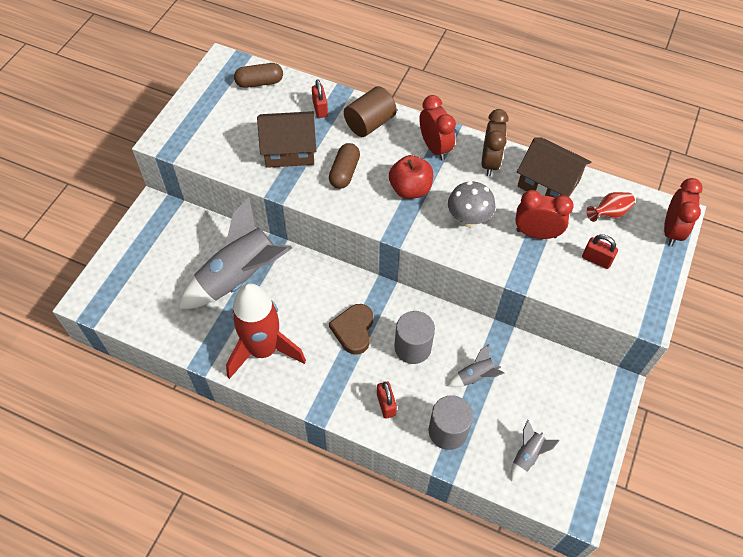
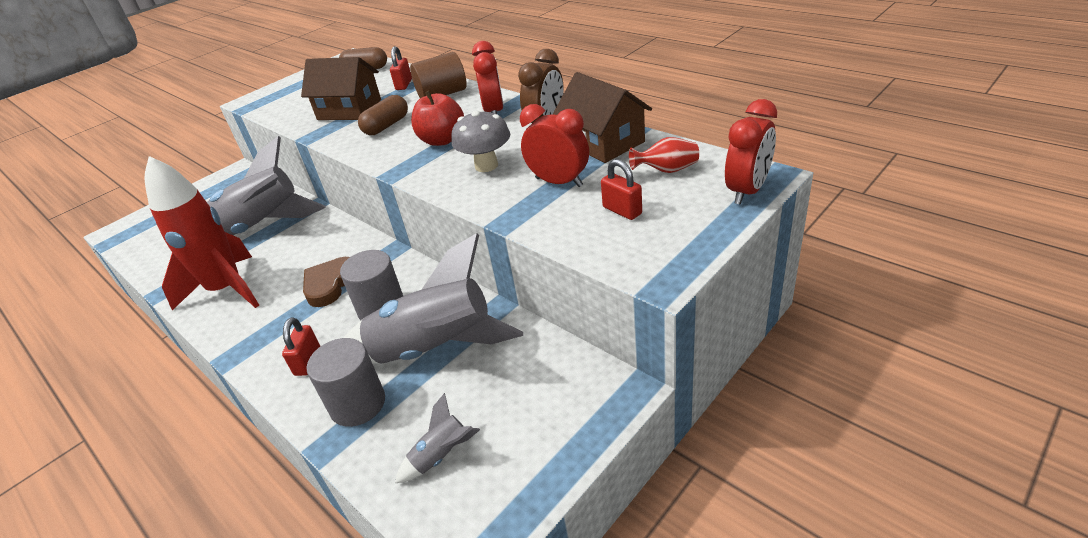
camera: 25 degrees right, 20 degrees down
(475, 376) = (434, 349): grey rocket -> grey rocket, size x2.34

